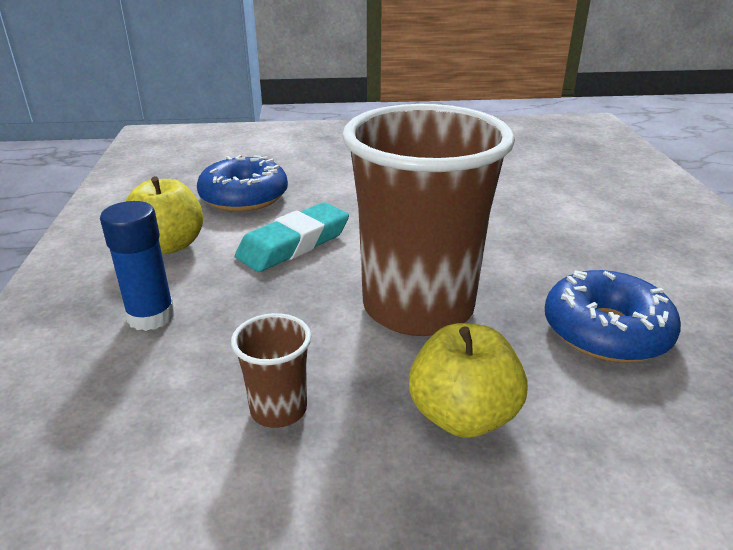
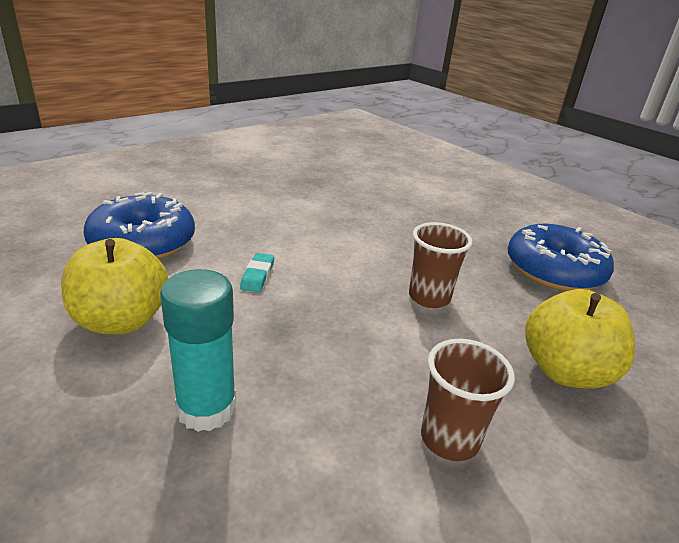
camera: 40 degrees left, 0 degrees up
(151, 316) = (206, 408): blue glue stick -> turquoise glue stick
(294, 244) = (257, 276): turquoise eraser -> turquoise eraser, size x0.44
(418, 307) = (429, 297): brown cup -> brown cup, size x0.41

